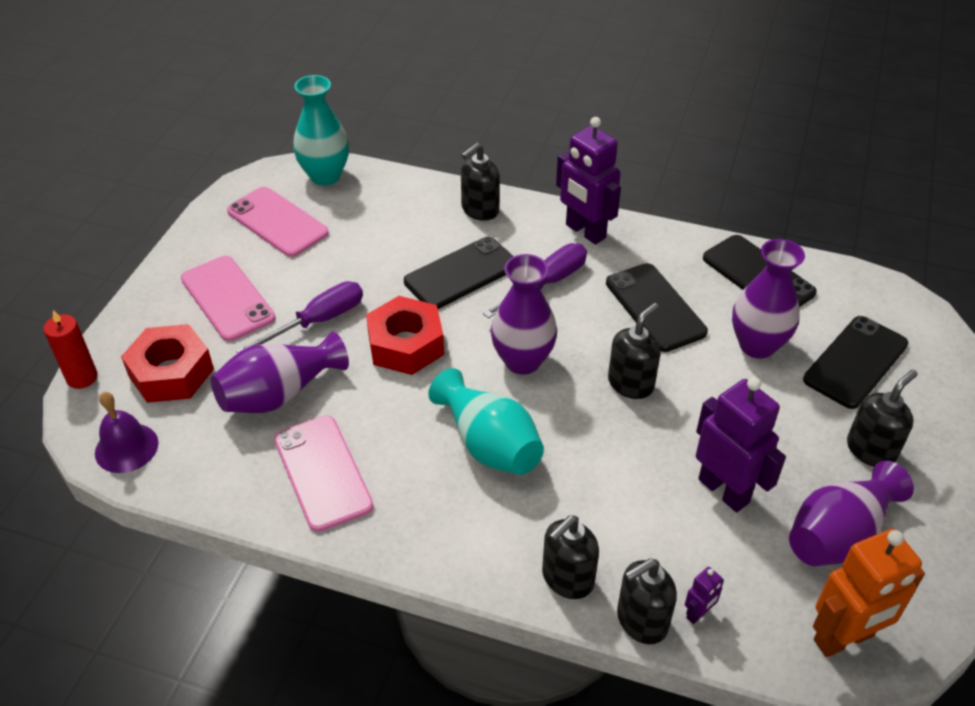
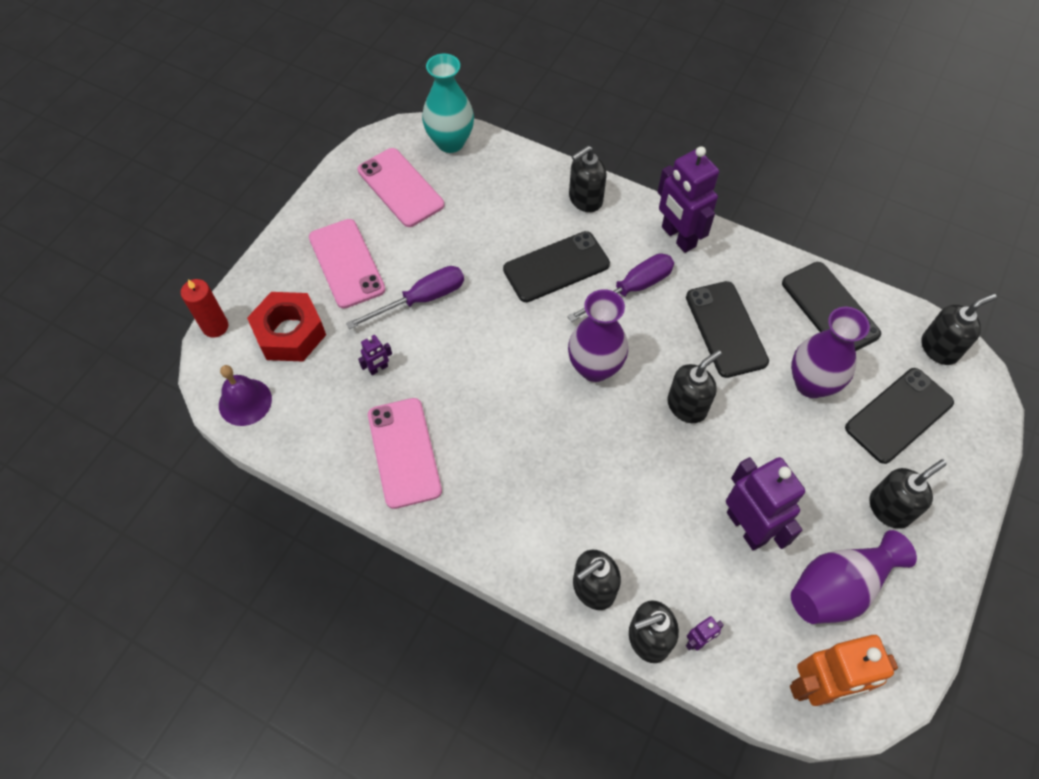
camera: 10 degrees right, 15 degrees up
(279, 394) = (378, 368): purple vase -> purple robot
(406, 345) = (494, 335): red nut -> none
(489, 444) = (550, 447): turquoise vase -> none
(879, 296) = (939, 348): none -> black soap dispenser

